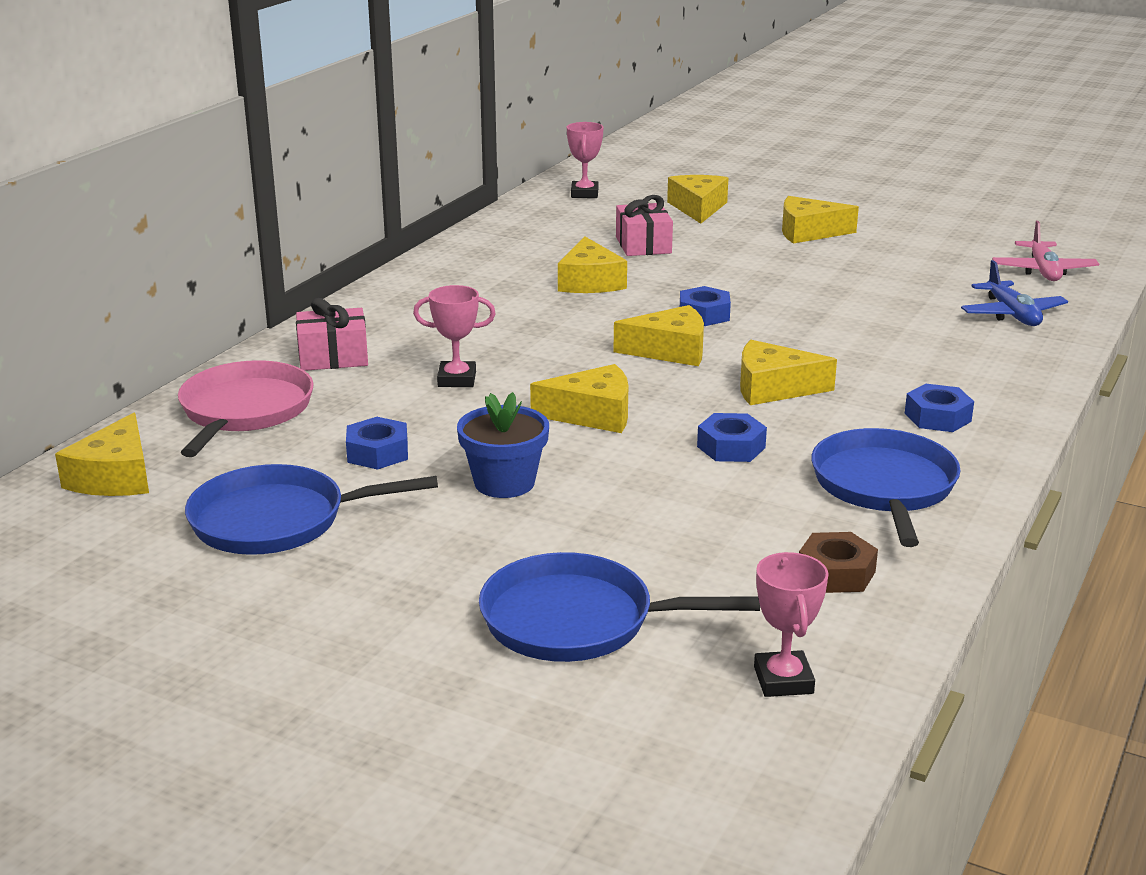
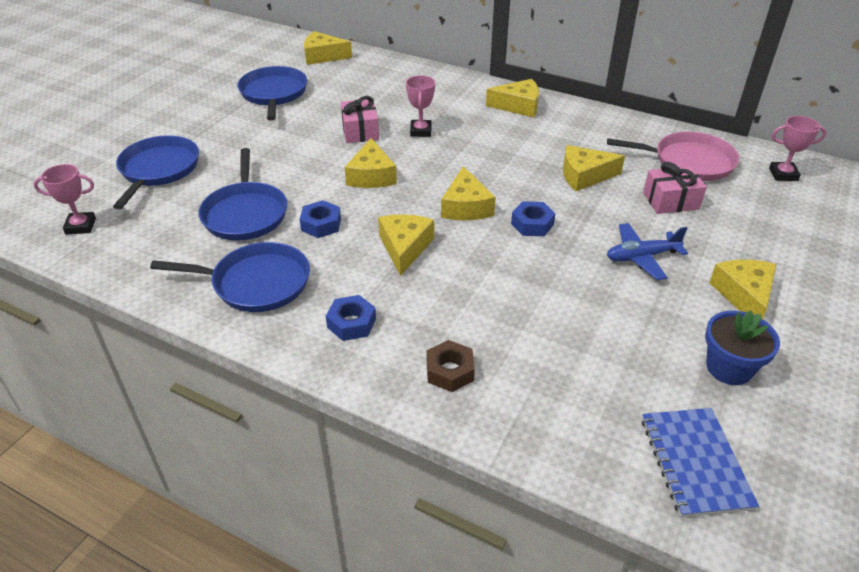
camera: 90 degrees right, 15 degrees up
(244, 410) = (385, 77): pink pan -> pink pan (689, 162)
(333, 357) = (450, 94): pink gift -> pink gift (360, 131)
(377, 453) = (334, 113): blue nut -> none
(504, 483) = (294, 149): blue flower pot -> blue flower pot (729, 368)
(698, 208) = (779, 232): yellow cheese -> yellow cheese (518, 106)
(713, 511) = (245, 214): none -> blue pan
(836, 573) = (165, 252): brown nut -> brown nut (450, 371)
(1012, 314) = (563, 409): blue plane -> blue plane (641, 257)
(1043, 271) = (695, 463): pink plane -> blue notebook

